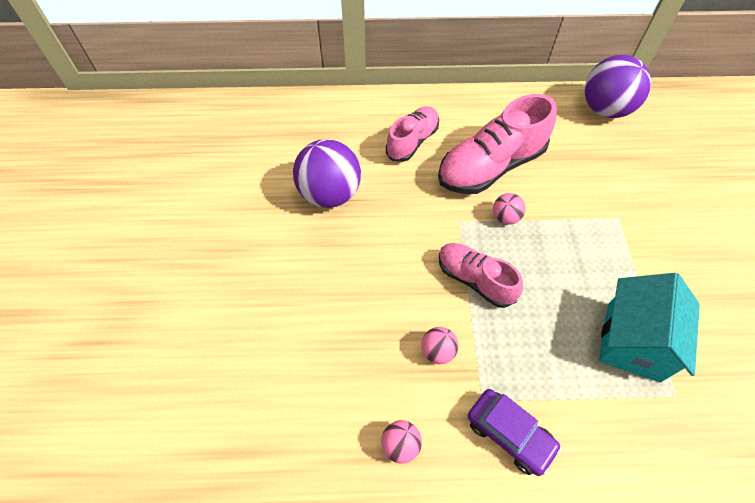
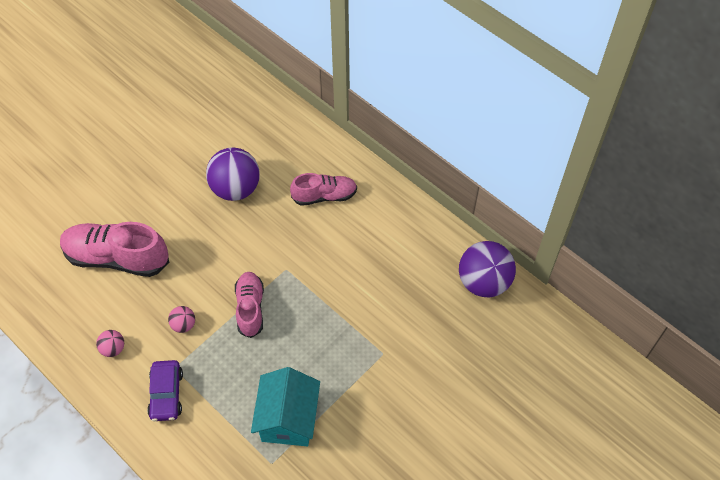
camera: 45 degrees right, 0 degrees up
(490, 167) = (350, 253): pink shoe -> pink shoe (117, 258)
(505, 217) = (315, 291): pink ball -> none
(633, 342) = (288, 419): turquoise house -> turquoise house turned 60 degrees counterclockwise

